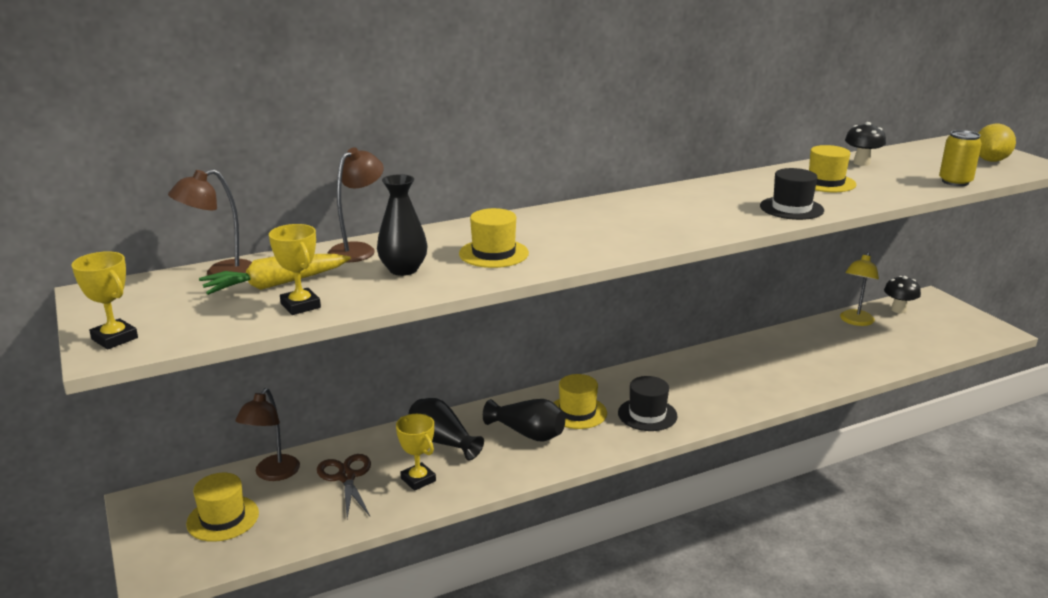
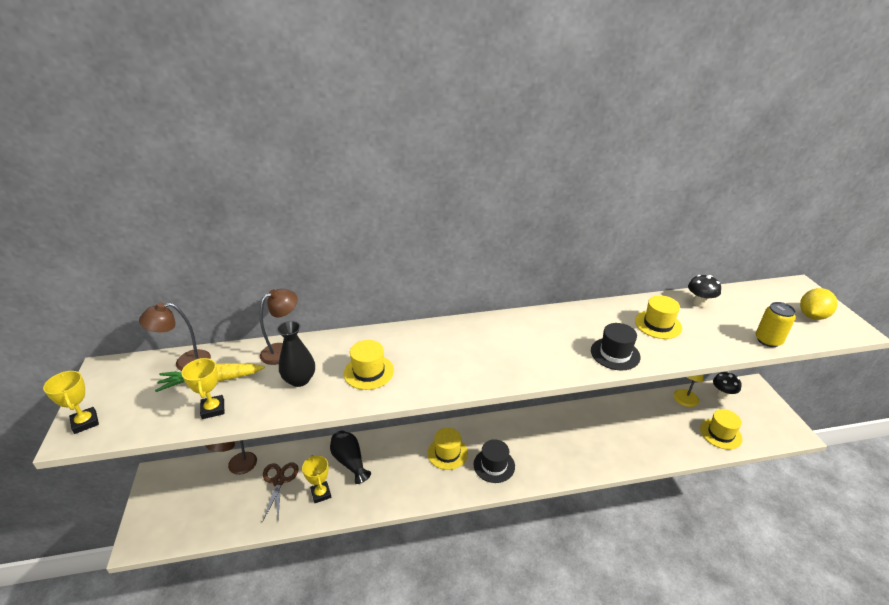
camera: 15 degrees right, 10 degrees up
(223, 518) = (194, 500): yellow hat -> yellow hat (720, 434)
(527, 433) = (407, 466): black vase -> none

